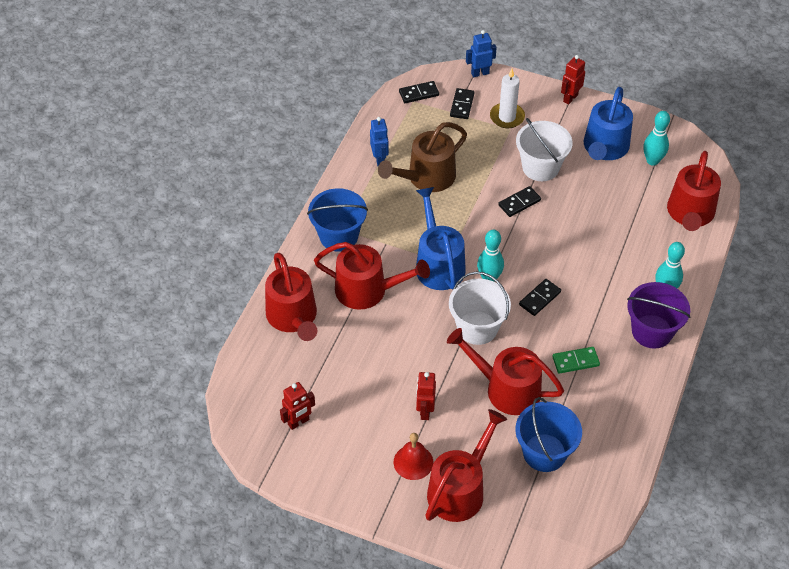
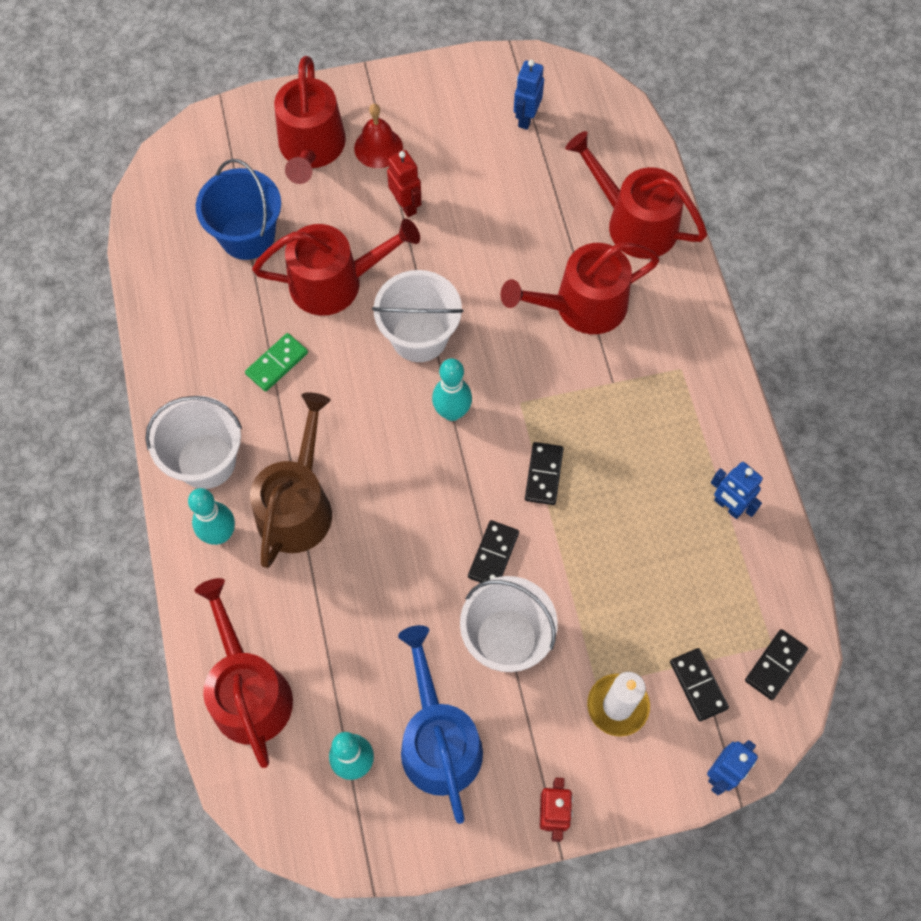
camera: 145 degrees right, 15 degrees up
(298, 422) = (526, 118): red robot -> blue robot
(338, 236) = (677, 356): blue bucket -> none
(426, 177) = (644, 517): brown watering can -> brown watering can (297, 506)
(438, 264) = (528, 393): blue watering can -> none
(539, 298) = (371, 422): black domino -> black domino (544, 474)
(652, 331) = (206, 461): purple bucket -> white bucket

